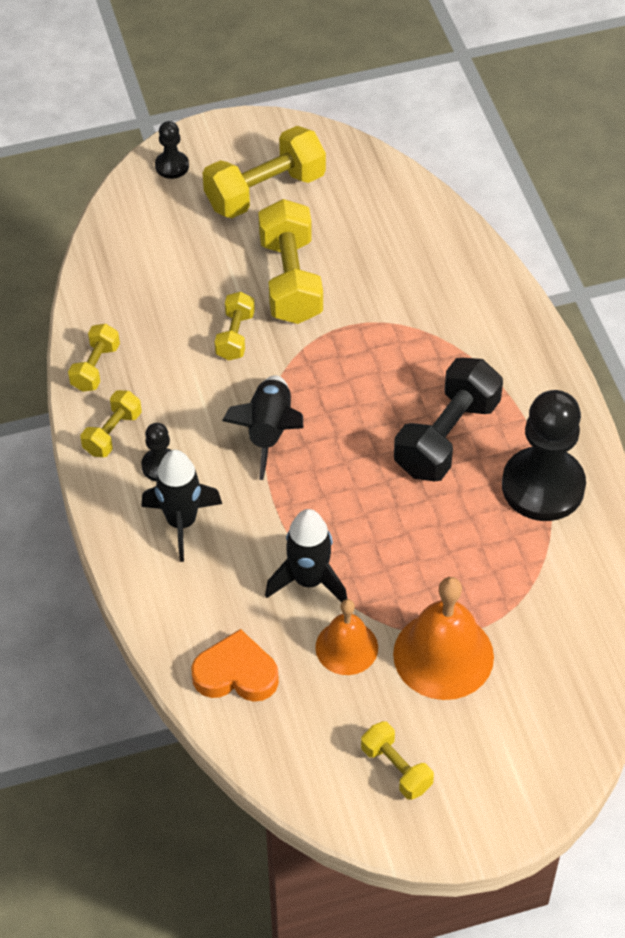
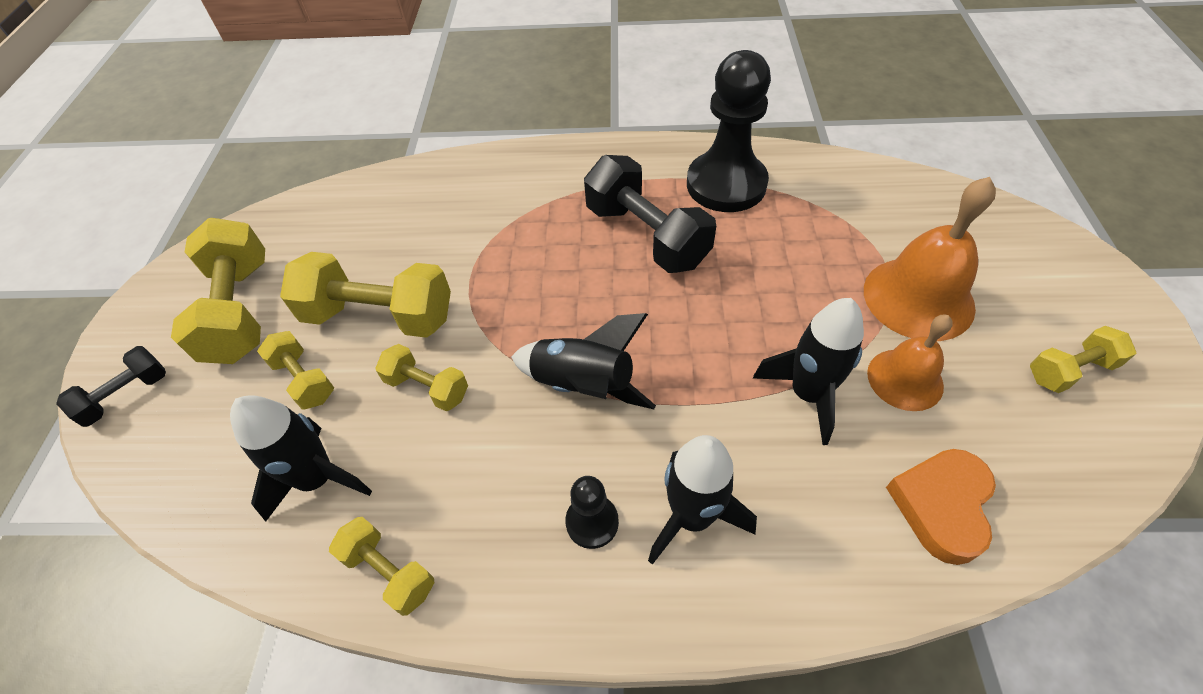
camera: 70 degrees left, 0 degrees up
(112, 433) = (514, 575): yellow dumbbell -> yellow dumbbell (304, 380)
(144, 303) = (318, 479): none -> black rocket
(172, 166) = (126, 396): black pawn -> black dumbbell

